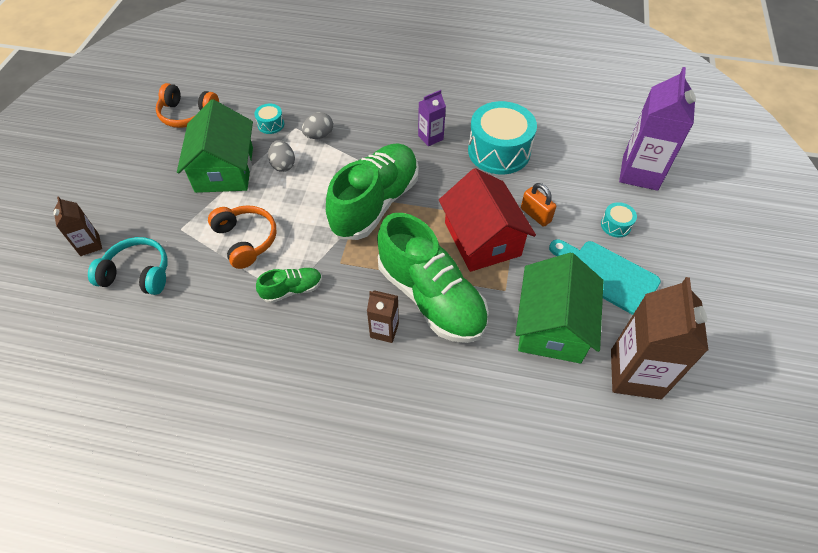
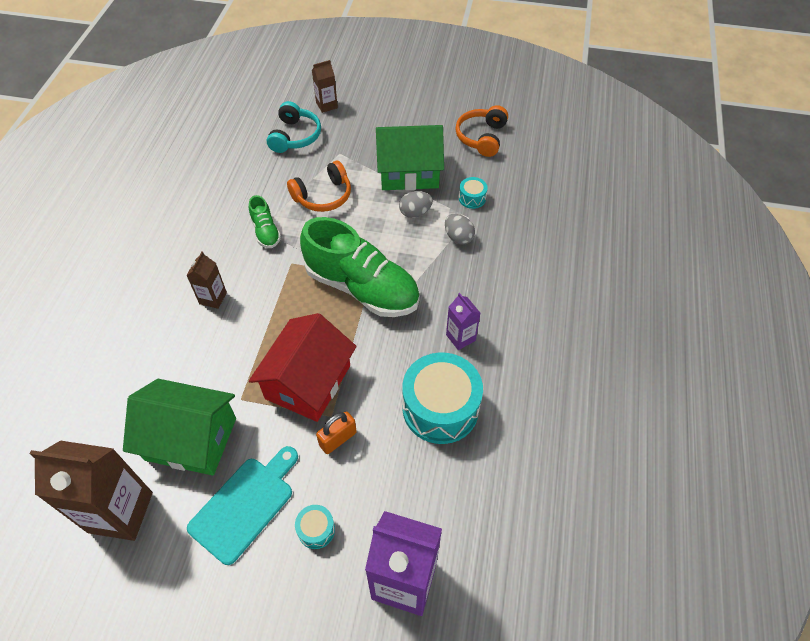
camera: 90 degrees right, 0 degrees up
(431, 297) = (242, 334): green shoe -> none
(482, 239) = (308, 382): red house -> red house turned 45 degrees counterclockwise

